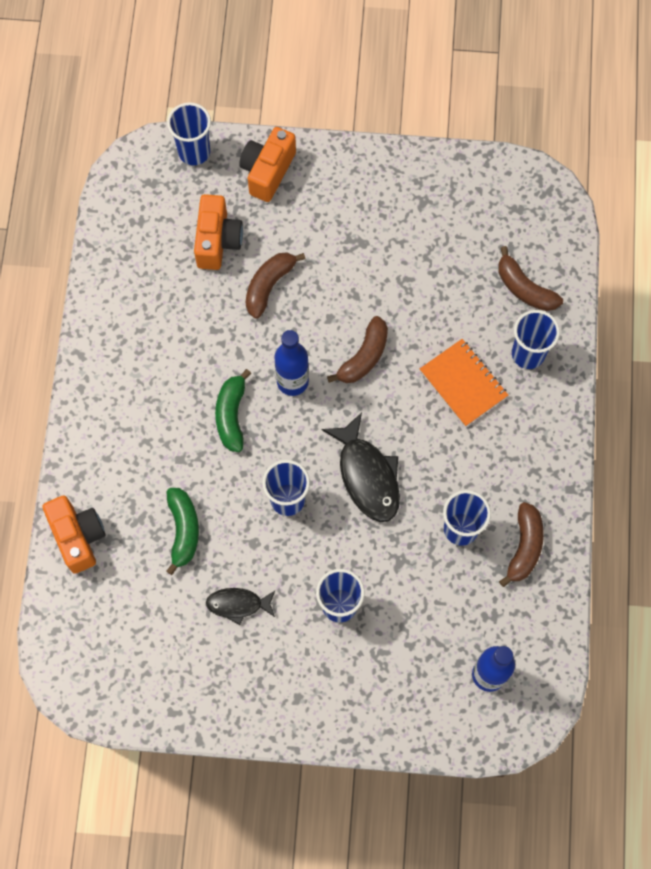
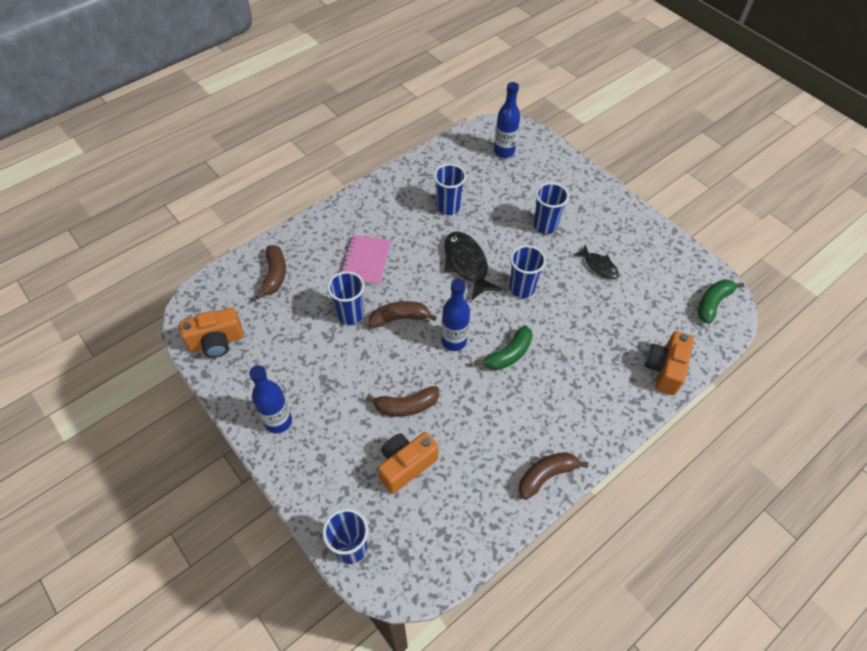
camera: 135 degrees left, 15 degrees down
(183, 530) = (596, 322): green banana -> green banana (712, 303)
(267, 171) = (321, 481): orange camera -> orange camera (217, 342)
(354, 179) = (278, 421): none -> blue bottle
(367, 475) = (467, 264): black fish -> black fish turned 45 degrees counterclockwise
(463, 383) = (366, 261): orange notebook -> pink notebook
(524, 547) = (428, 178): brown banana -> brown banana (546, 475)
(528, 354) = (316, 246): blue cup -> blue cup (350, 314)

